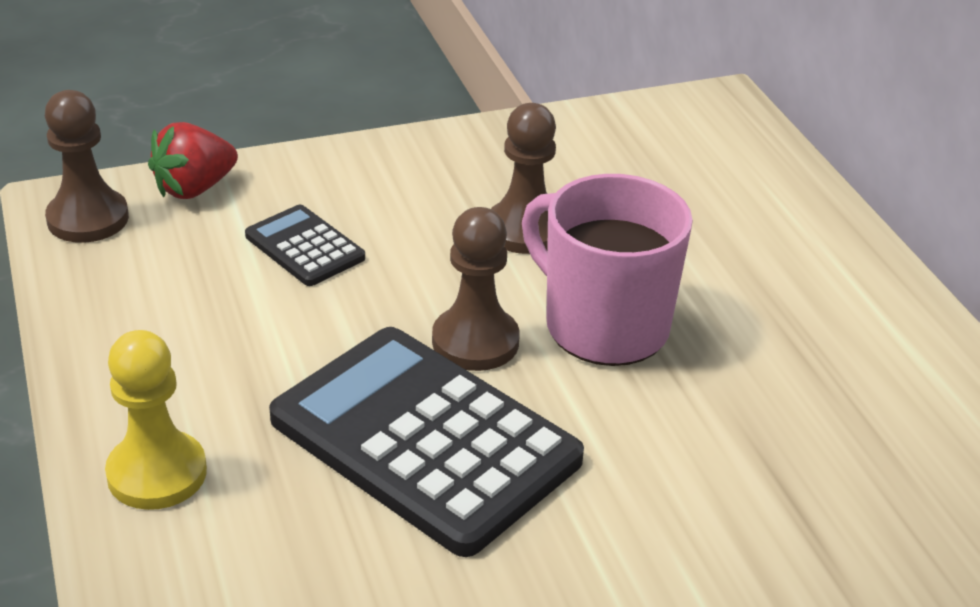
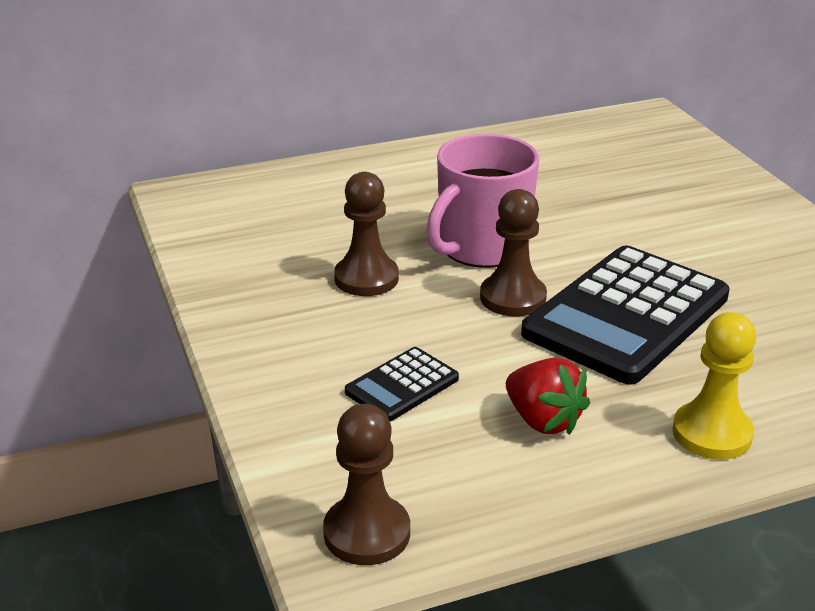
camera: 90 degrees left, 5 degrees down
(194, 188) = (307, 463): red strawberry -> red strawberry (543, 420)

